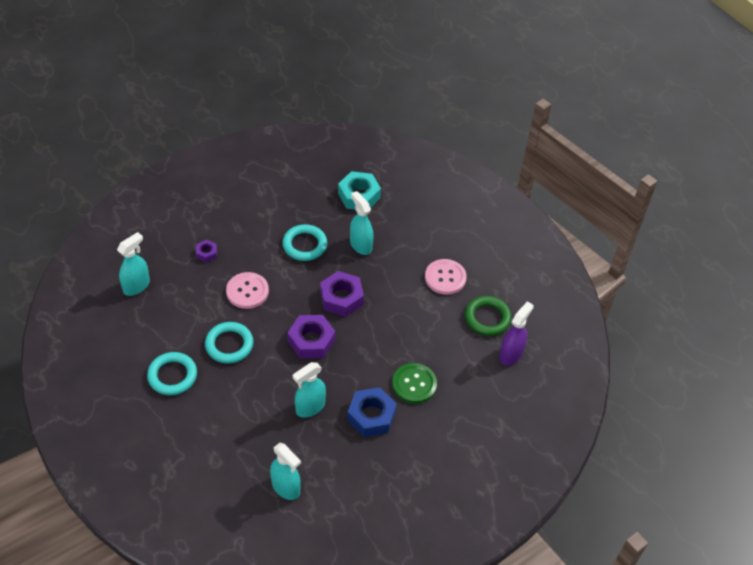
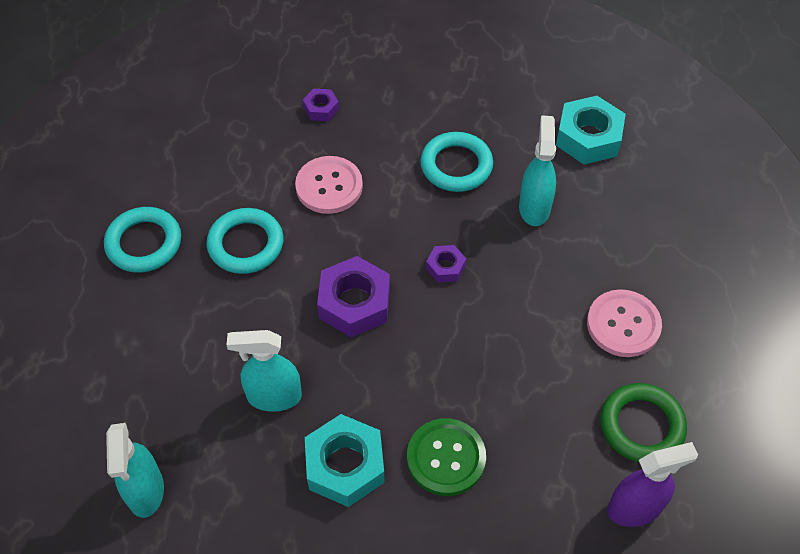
camera: 40 degrees right, 5 degrees up
(136, 286) = (203, 104): turquoise spray bottle -> none
(341, 298) = (445, 267): purple nut -> purple nut, size x0.52
(371, 416) = (345, 465): blue nut -> turquoise nut

